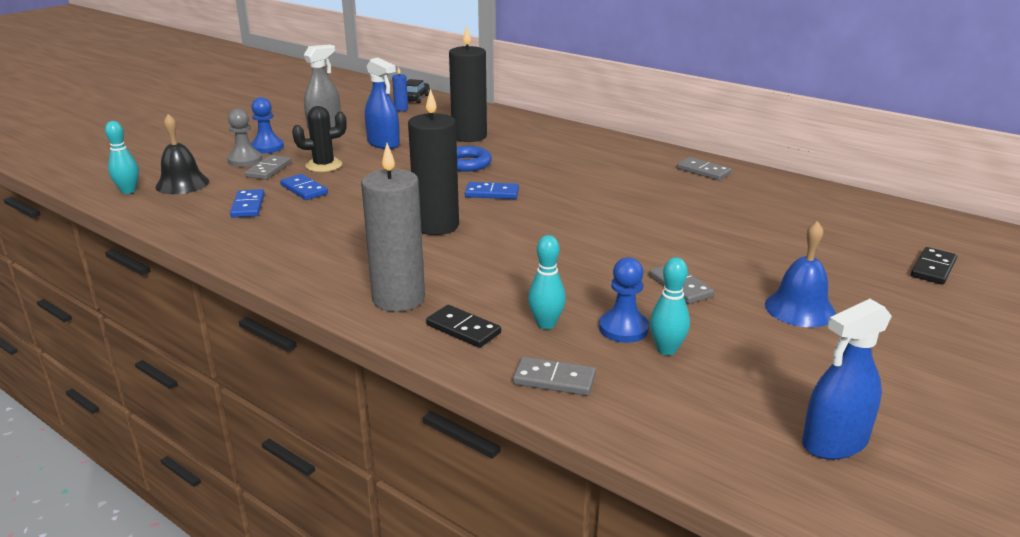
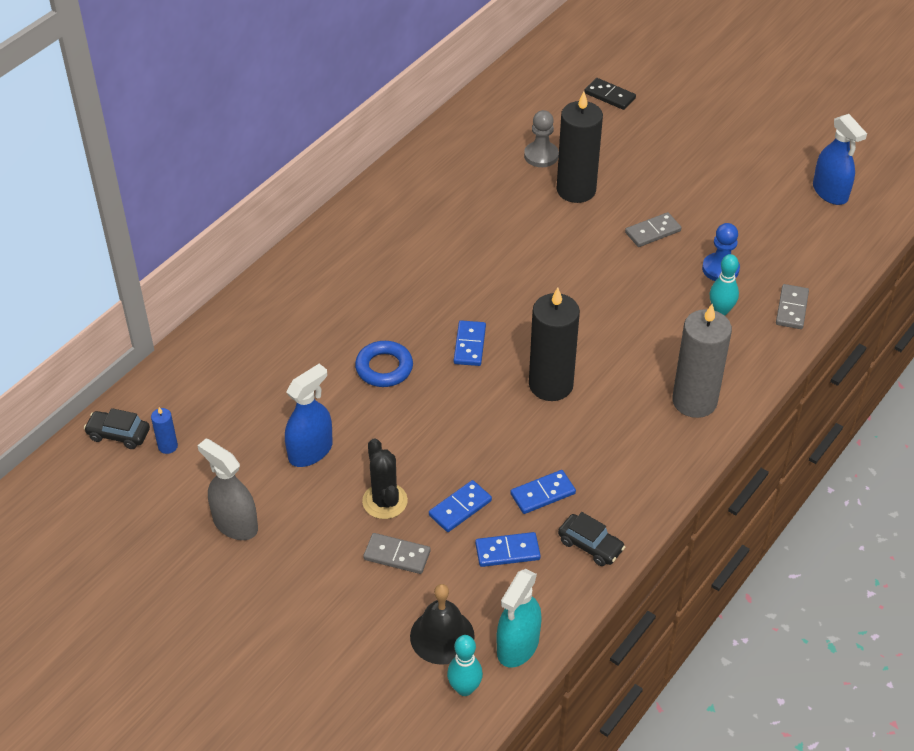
camera: 90 degrees left, 20 degrees up
(150, 209) = (518, 646): none -> turquoise spray bottle
(233, 239) = (590, 545): none -> black car
(245, 160) = (363, 588): grey pawn -> grey pawn (541, 156)
(267, 147) = (315, 574): blue pawn -> none
(303, 220) = (542, 494): none -> blue domino
(463, 329) = (735, 358): black domino -> none
(469, 136) = (291, 369): black candle -> black candle (576, 190)
(666, 350) = (745, 250): turquoise bowling pin -> none
(703, 171) = (412, 186): grey domino -> none
(799, 308) = (679, 175): blue bell -> none

